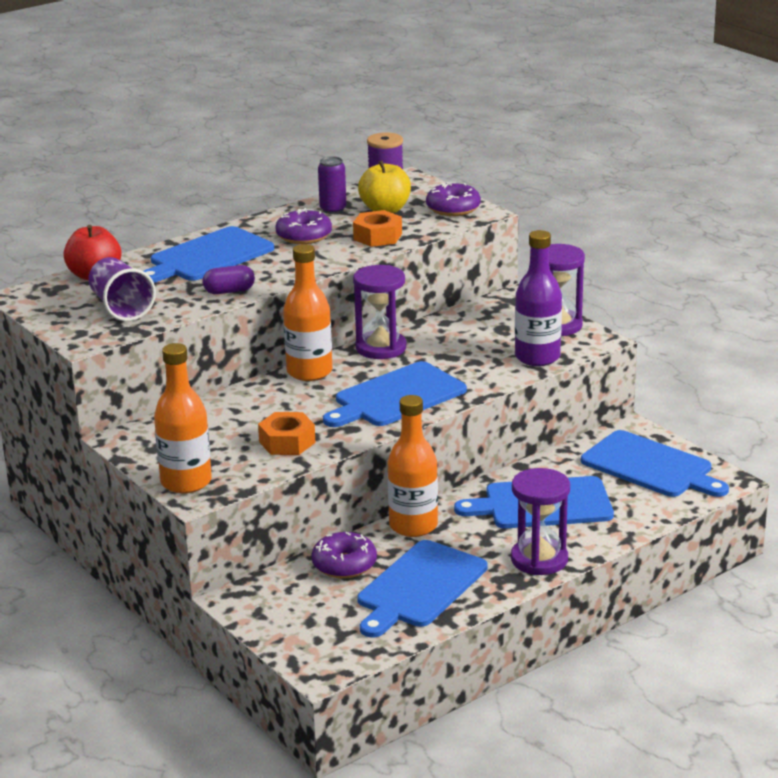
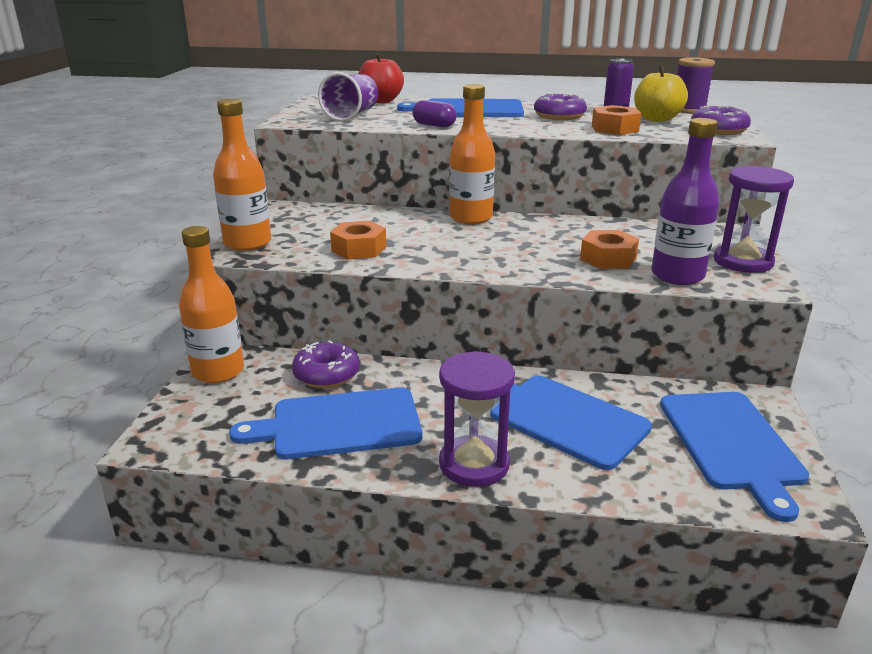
camera: 45 degrees right, 0 degrees up
(381, 348) = (553, 223): purple hourglass -> none
(396, 397) = (497, 254): blue cutting board -> none
(413, 526) = (427, 375): orange bottle -> orange bottle (218, 371)
(473, 363) = (608, 258): none -> orange nut

